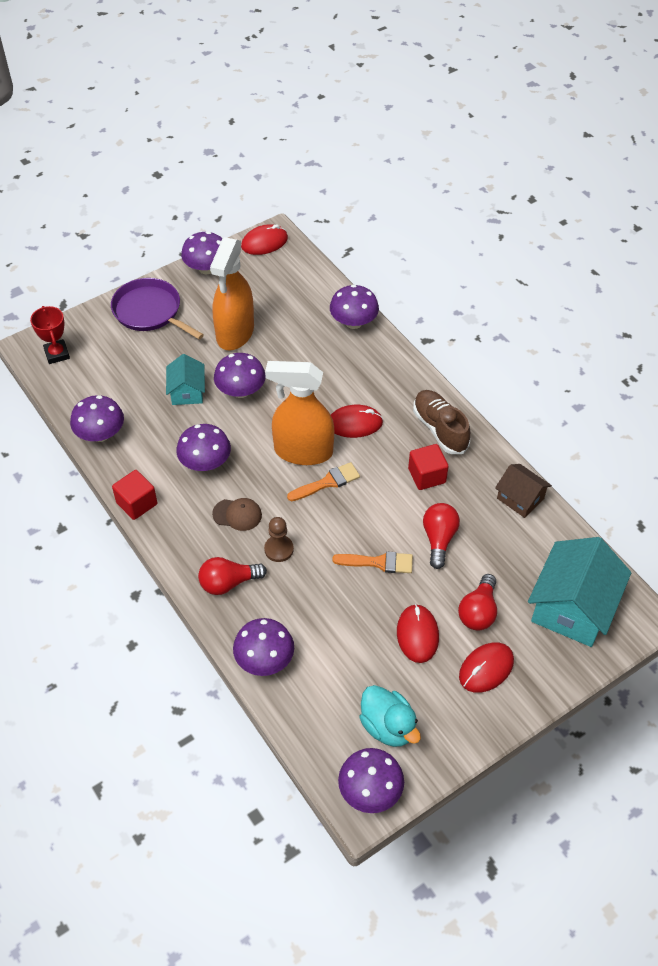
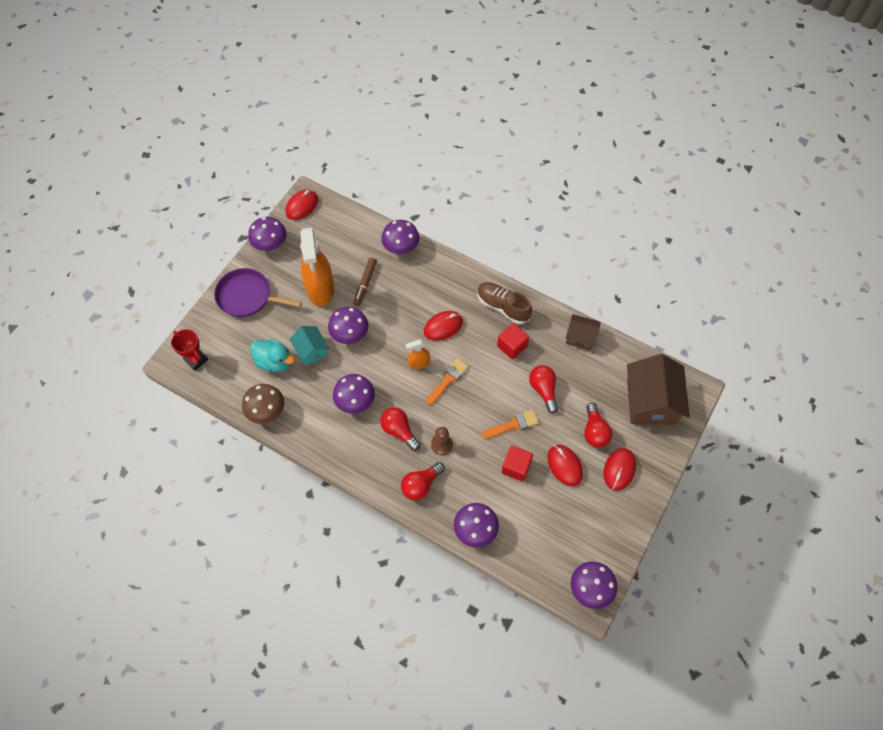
camera: 25 degrees left, 10 degrees up
(100, 434) = (266, 411): purple mushroom -> brown mushroom
(137, 503) = (323, 453): red cube -> red cube (516, 467)
(237, 514) = (399, 431): brown cap -> red light bulb
(289, 345) = (365, 284): none -> brown marker
(303, 451) = (419, 363): orange spray bottle -> orange spray bottle, size x0.48
(388, 726) = (579, 539): turquoise duck -> turquoise duck (275, 362)
(572, 607) = (651, 402): turquoise house -> brown house

